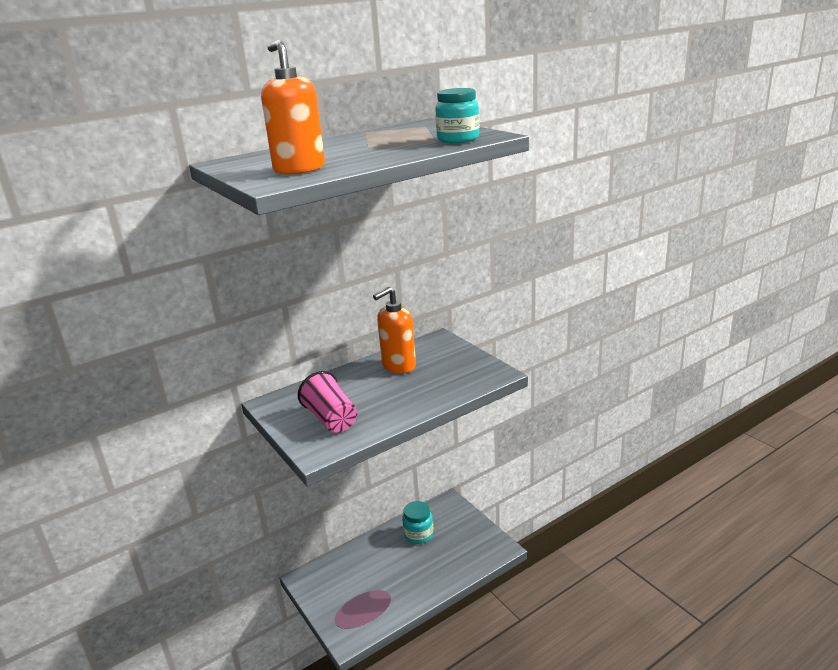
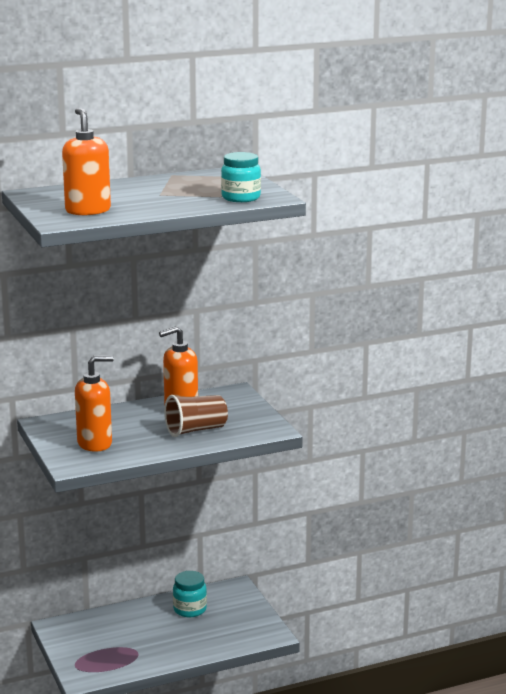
camera: 10 degrees right, 5 degrees down
(331, 419) = (95, 443): pink cup -> orange soap dispenser
(424, 386) = (196, 430): none -> brown cup

